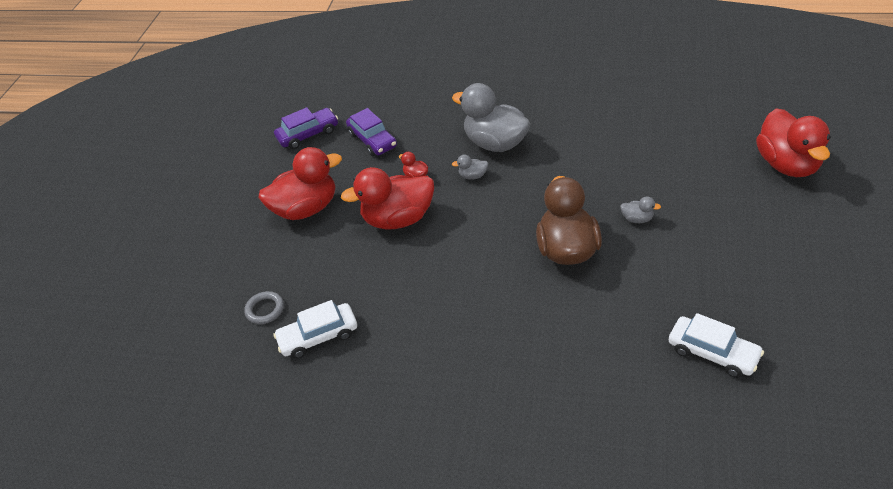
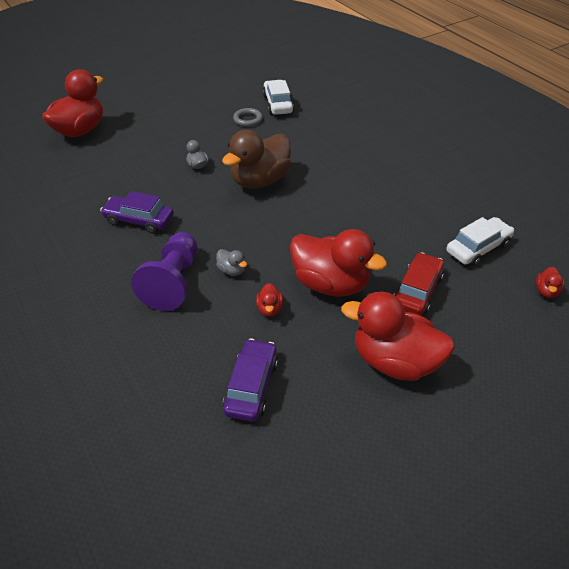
camera: 140 degrees left, 0 degrees up
(236, 339) = (546, 291): none -> red duck
(265, 310) = (506, 296): grey ring -> grey ring (248, 119)
(308, 134) = (299, 467): purple car -> purple car (139, 220)
(318, 336) = (478, 248): white car -> white car turned 60 degrees counterclockwise
(334, 261) = (417, 291): none -> red car
(495, 143) = (173, 282): grey duck -> purple pawn

